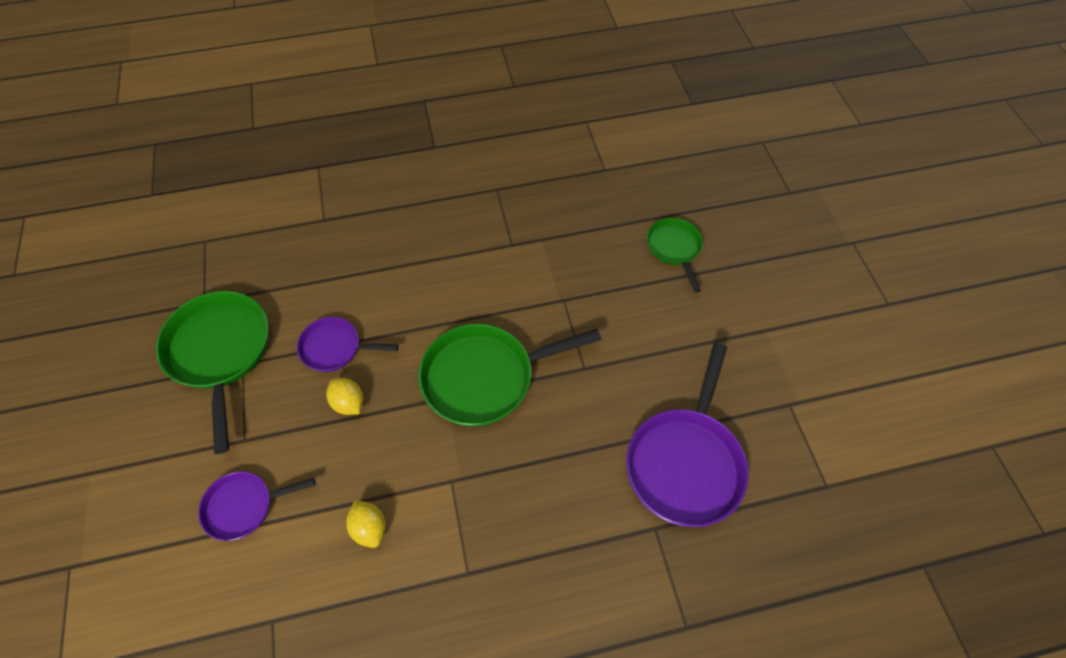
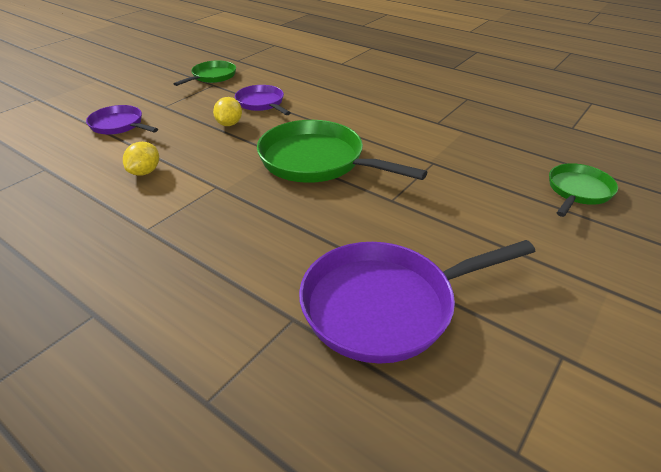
camera: 50 degrees right, 20 degrees down
(220, 353) = (212, 77): green pan -> green pan, size x0.56

